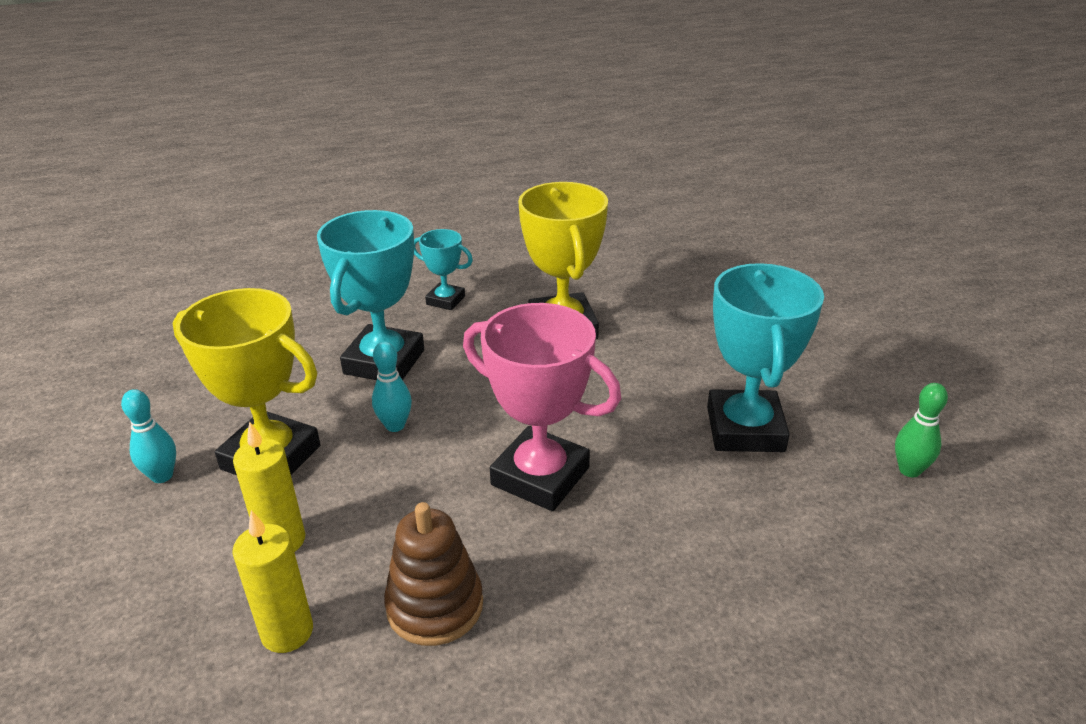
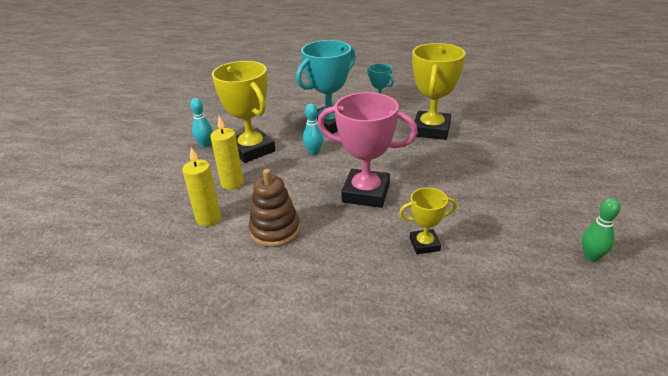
camera: 30 degrees right, 0 degrees up
(540, 476) = (366, 193): pink trophy -> pink trophy turned 45 degrees counterclockwise
(692, 535) = (424, 244): none -> yellow trophy
(745, 429) = (498, 204): turquoise trophy -> none

